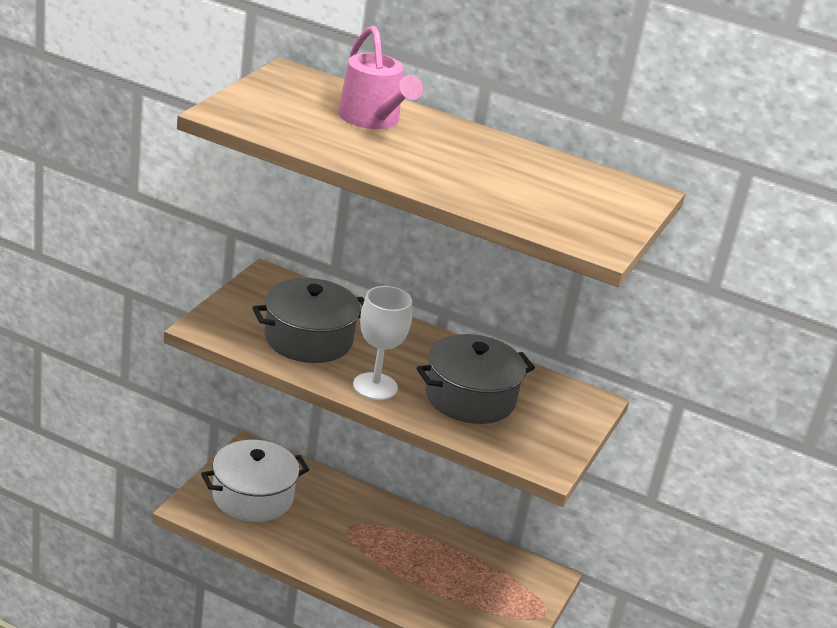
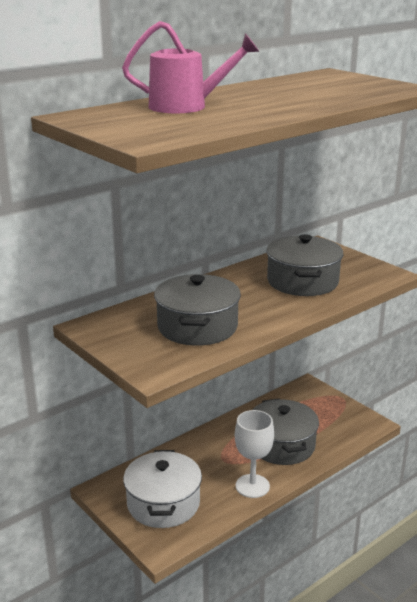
camera: 60 degrees left, 5 degrees down
(375, 386) = (277, 313): white goblet -> white goblet (252, 486)
(405, 570) = (282, 445): none -> grey pot

